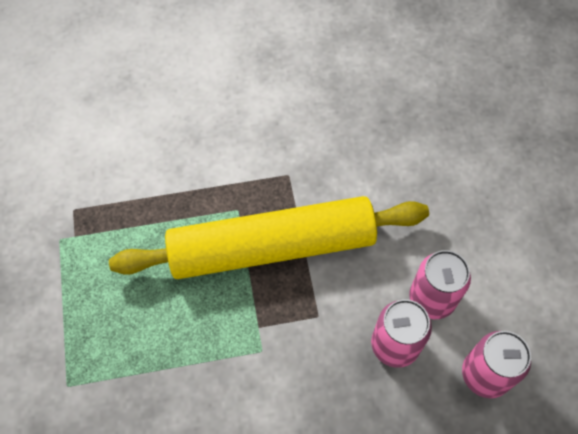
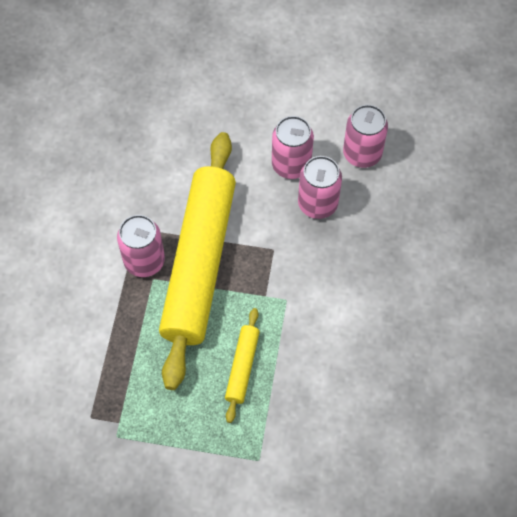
camera: 70 degrees left, 0 degrees up
(167, 332) = (242, 367): none -> yellow rolling pin
(254, 195) = (144, 261): none -> pink can

